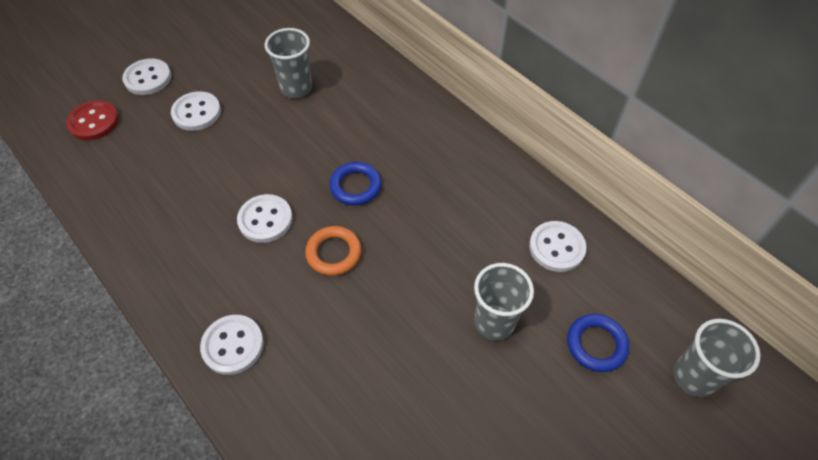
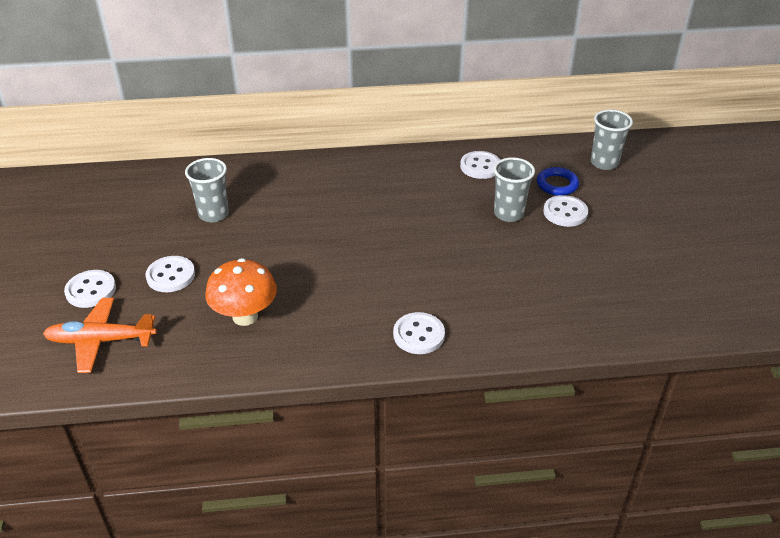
camera: 55 degrees left, 15 degrees down
(94, 122) = (101, 341): red button -> orange plane
(176, 193) = (245, 316): none -> orange mushroom
(265, 220) = (325, 278): white button -> white button (565, 212)
(334, 253) = (390, 257): orange ring -> none
(355, 186) = (343, 224): blue ring -> none

